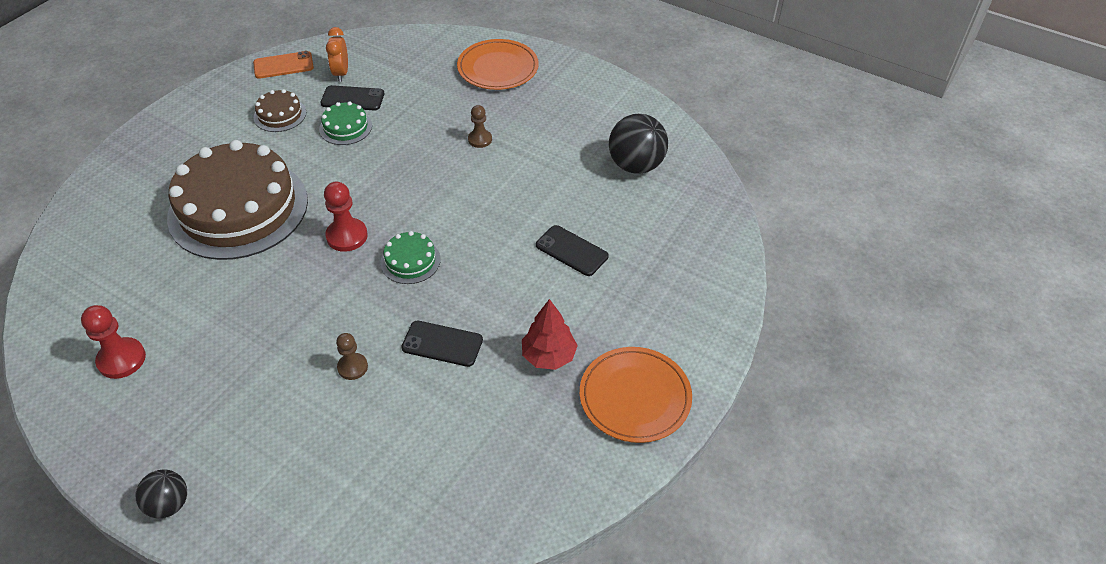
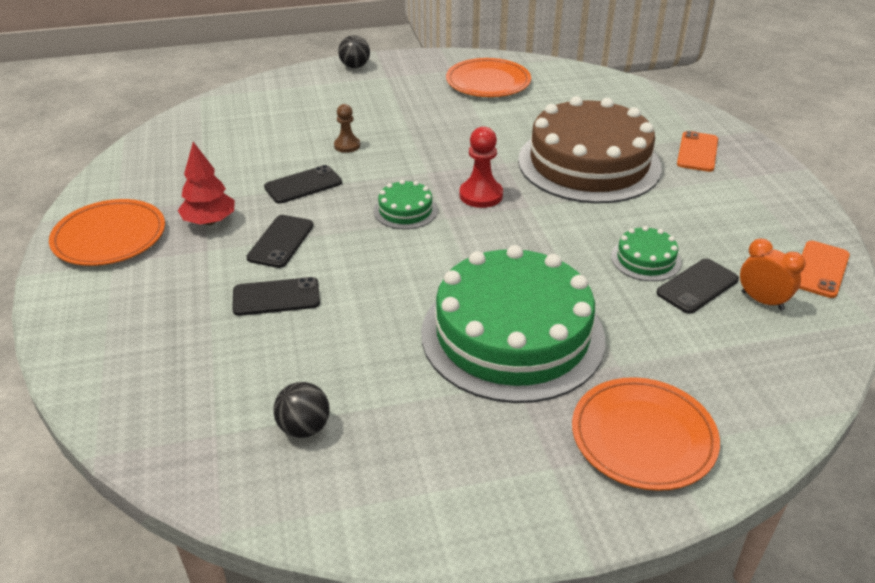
camera: 135 degrees right, 10 degrees down
(121, 359) = (488, 82): red pawn -> orange plate
(164, 164) = (697, 152): none -> orange phone
(280, 115) = (715, 231): brown cake -> none
(480, 139) = (512, 335): brown pawn -> green cake
(521, 295) = (280, 241): none -> black phone
(636, 165) = (304, 428): black ball -> black ball, size x0.59

